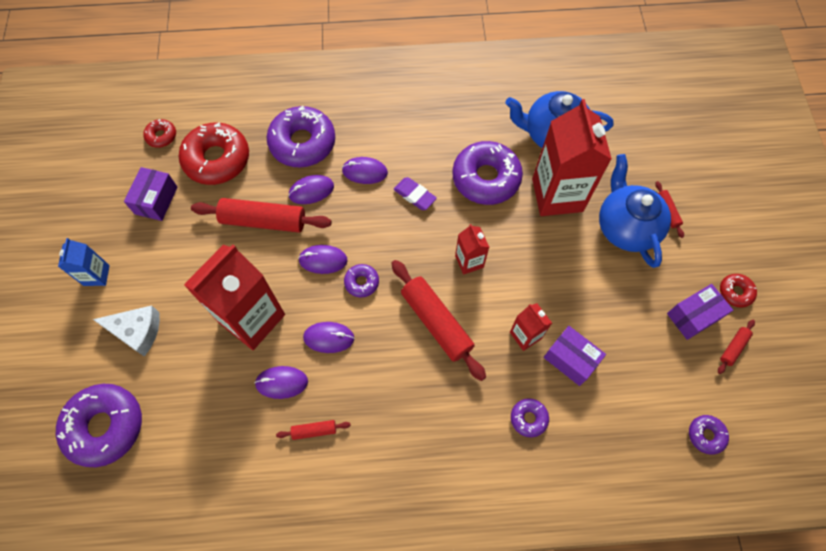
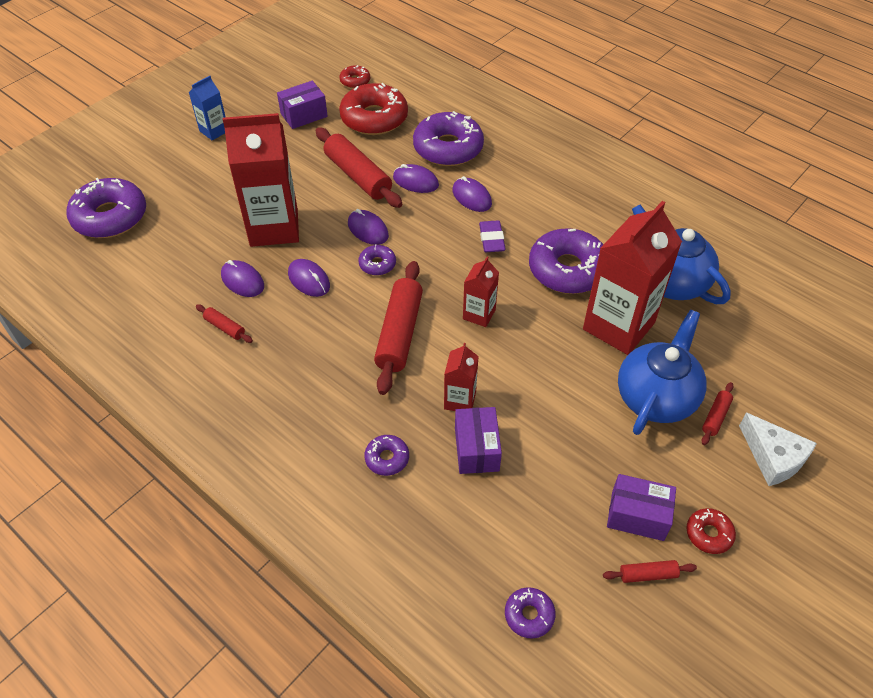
camera: 45 degrees right, 15 degrees down
(137, 331) = (196, 180): white cheese -> white cheese (773, 457)

